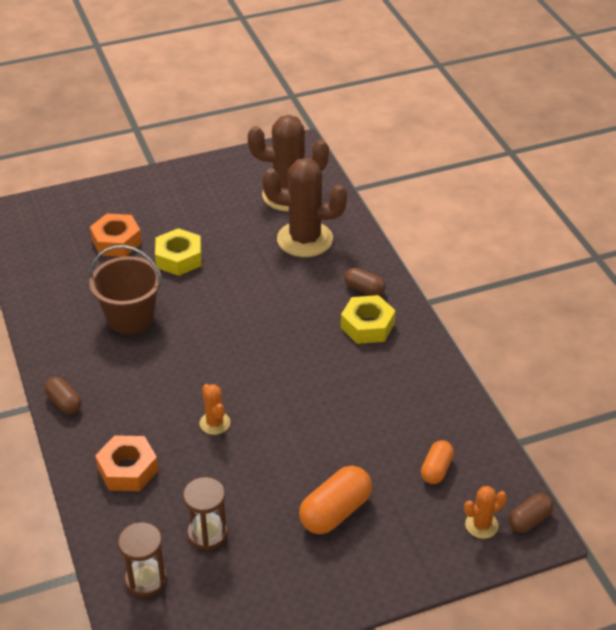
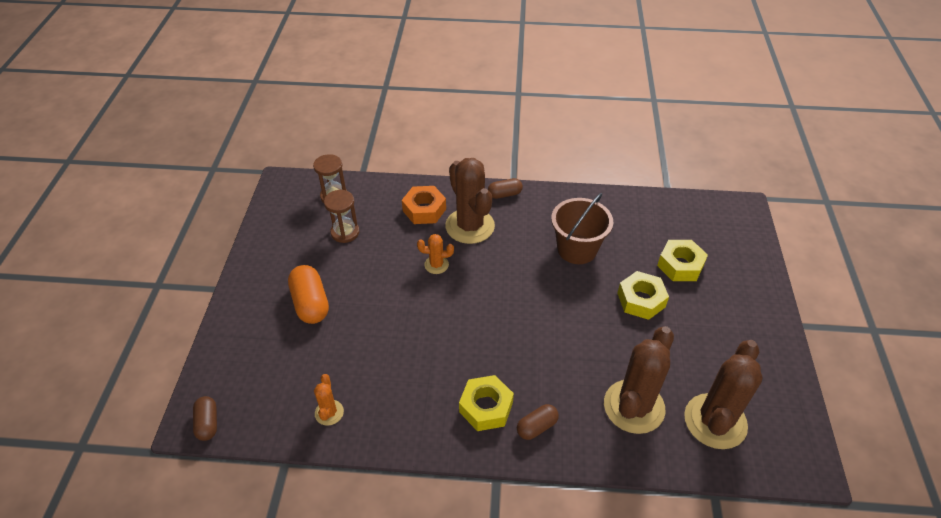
camera: 115 degrees right, 5 degrees up
(116, 241) = (680, 265): orange nut -> yellow nut
(136, 416) = (470, 226): none -> brown cactus
(436, 469) = (299, 383): orange capsule -> none
(481, 525) = (230, 388): orange cactus -> orange cactus (329, 412)

